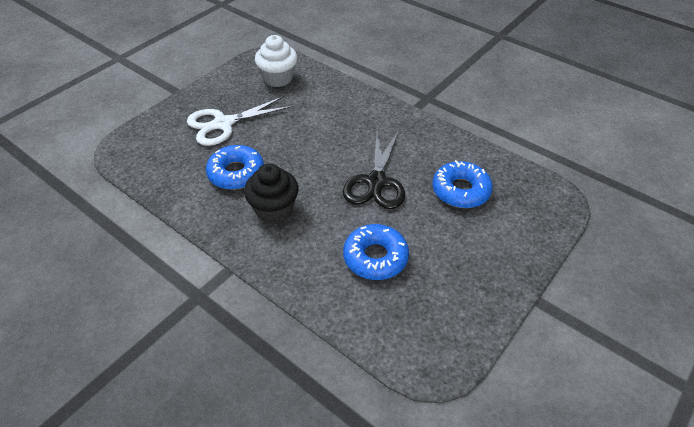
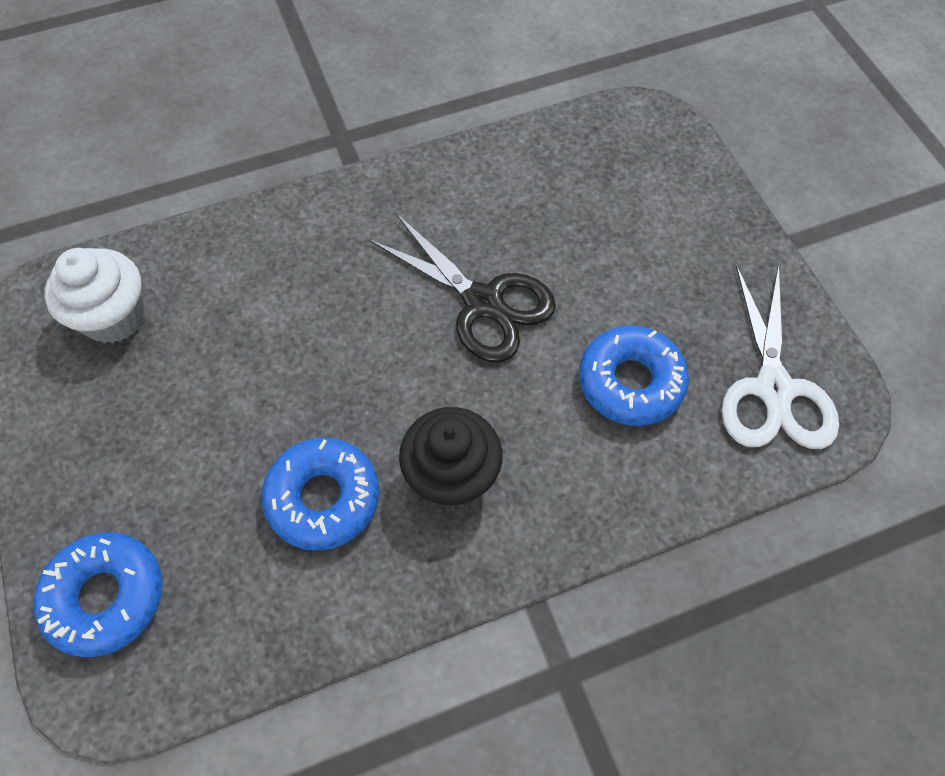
camera: 60 degrees left, 15 degrees up
(223, 124) = (172, 465): white scissors -> white scissors (773, 389)
(460, 190) = (568, 211): blue donut -> blue donut (106, 597)

